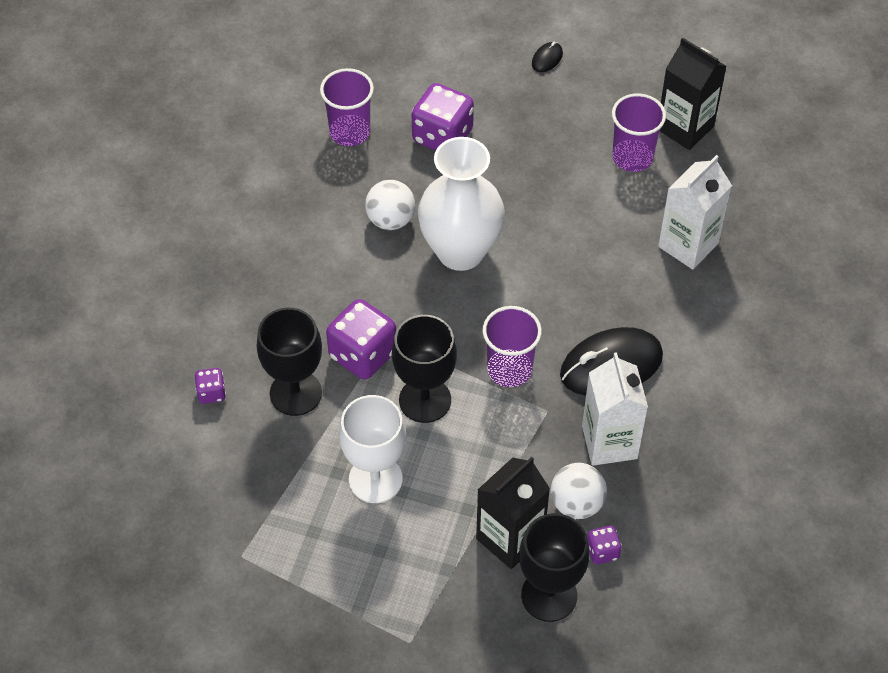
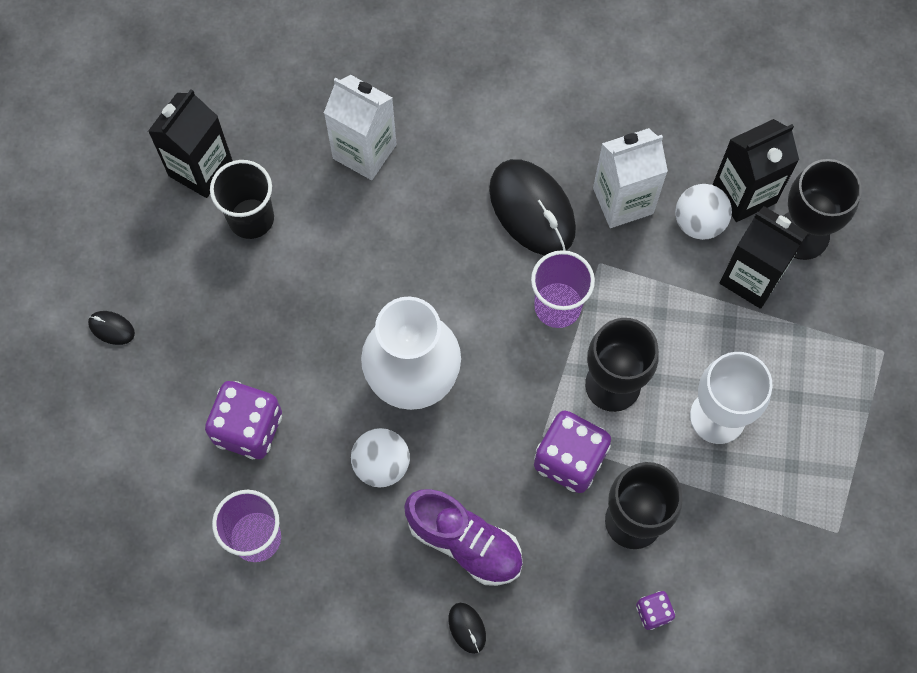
camera: 100 degrees left, 15 degrees up
(238, 259) = (467, 628): none -> black mouse
(309, 267) = (465, 542): none -> purple shoe
(602, 551) = (744, 193): purple dice -> black carton
(632, 157) = (251, 218): purple cup -> black cup

